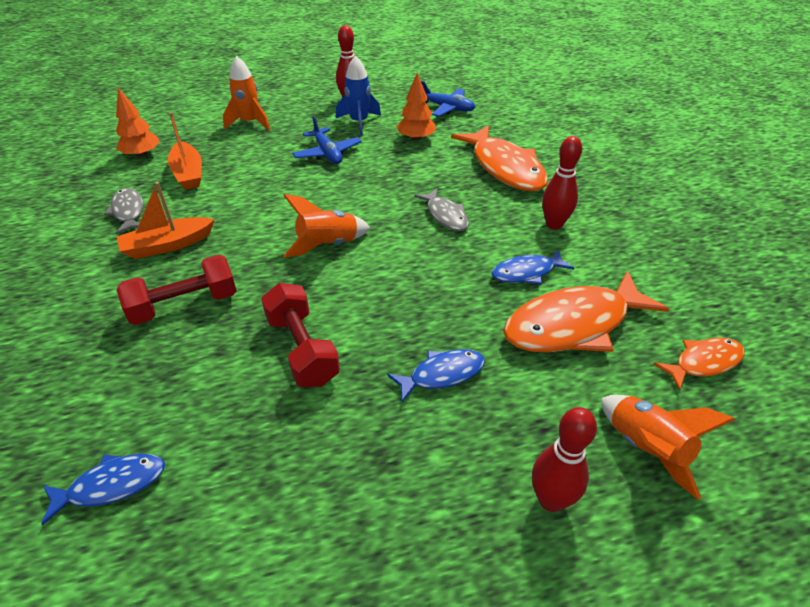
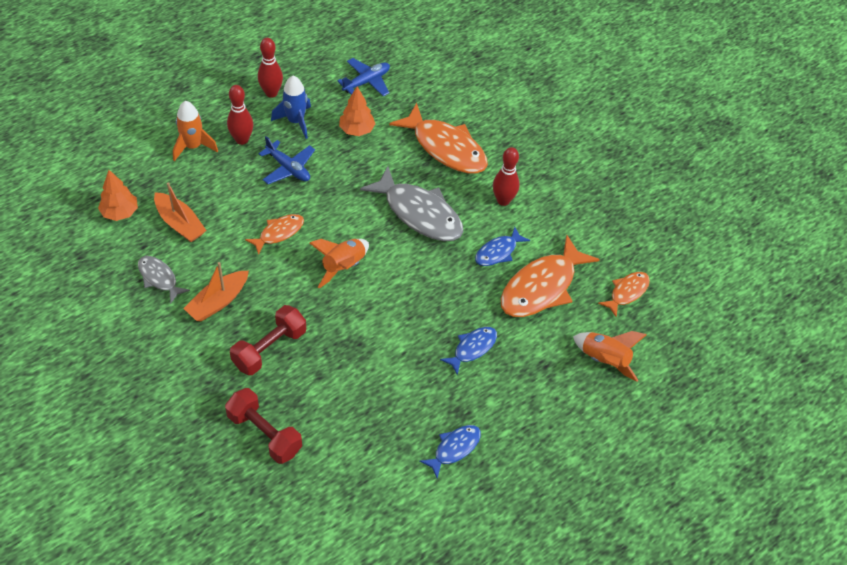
camera: 25 degrees left, 10 degrees up
(112, 485) = (313, 477): blue fish -> blue fish (454, 449)
(279, 201) = (279, 233): none -> orange fish
(302, 349) = (374, 358): red dumbbell -> red dumbbell (264, 434)
(445, 215) = (419, 213): grey fish -> grey fish, size x1.88
(447, 108) = (366, 82): blue plane -> blue plane turned 45 degrees counterclockwise
(551, 500) = (561, 406): red bowling pin -> red bowling pin (242, 140)

